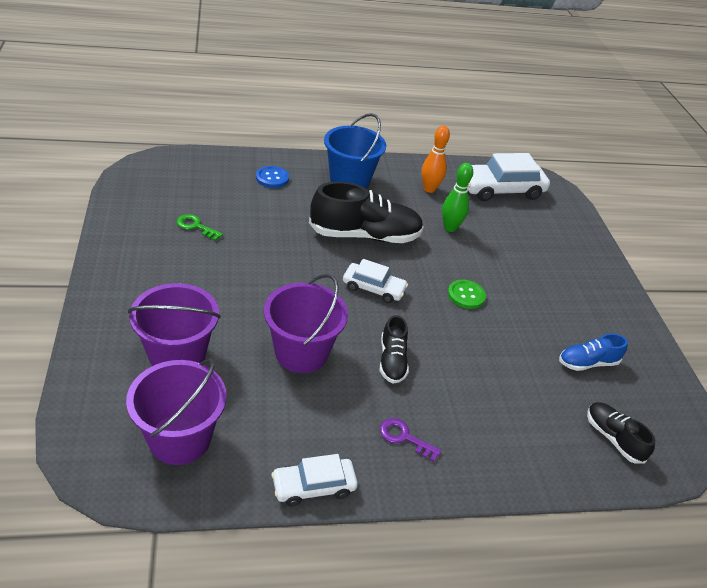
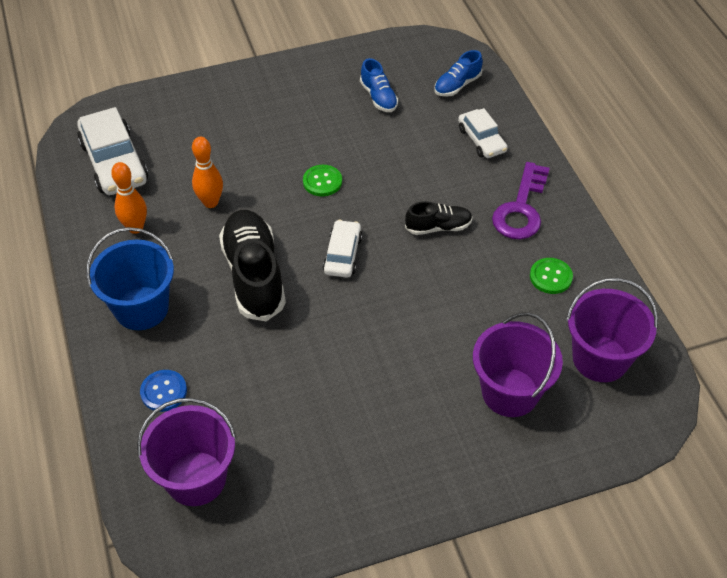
camera: 95 degrees left, 10 degrees up
(196, 226) = (299, 444): green key -> none
(300, 432) = (550, 277): none -> green button
(301, 352) = (459, 295): purple bucket -> purple bucket (196, 478)
(313, 486) = (597, 258): white car -> white car (481, 140)
(404, 438) = (521, 209): purple key -> purple key, size x1.87
(450, 228) = (210, 202): green bowling pin -> orange bowling pin
(613, 438) = (457, 85): black shoe -> blue shoe

